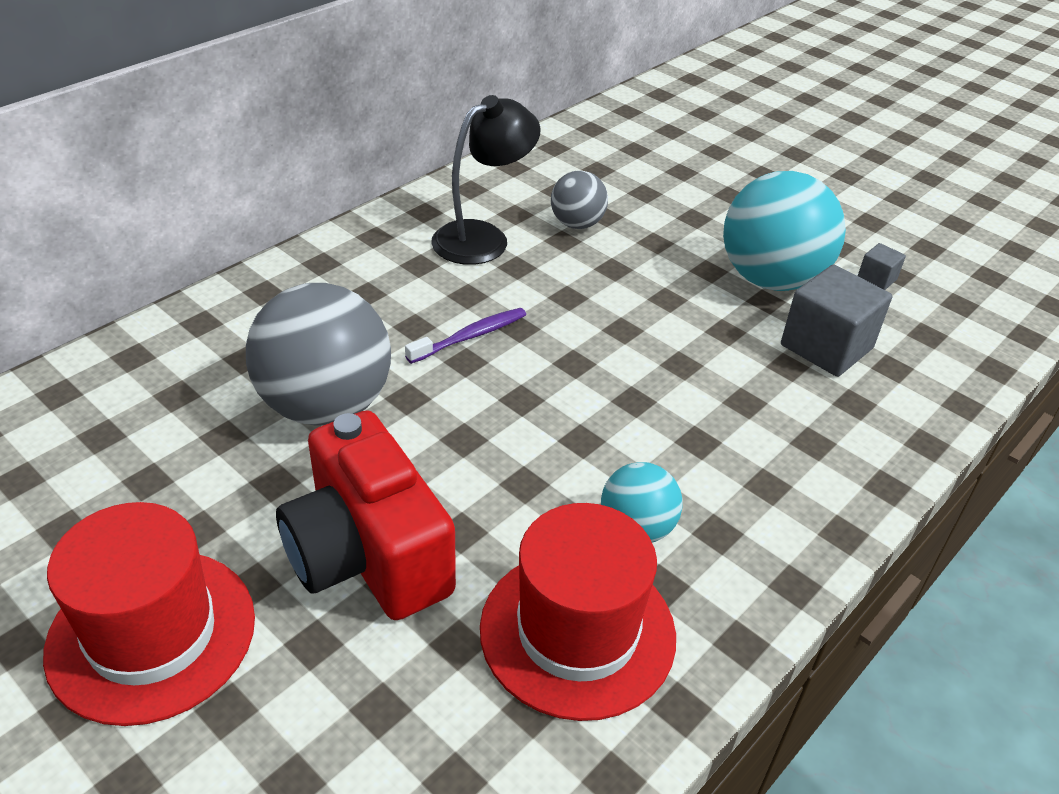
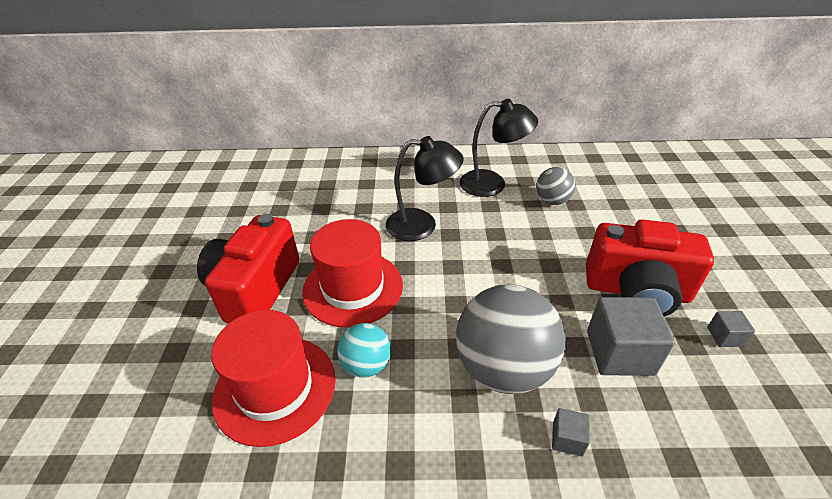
camera: 50 degrees right, 0 degrees up
(152, 634) = (163, 264): red hat -> red hat (353, 288)
(326, 406) = (326, 219): grey ball -> grey ball (503, 368)
(470, 337) = (422, 225): purple toothbrush -> black lamp
(771, 279) = (636, 291): turquoise ball -> red camera
(881, 450) = (567, 439): none -> grey cube

